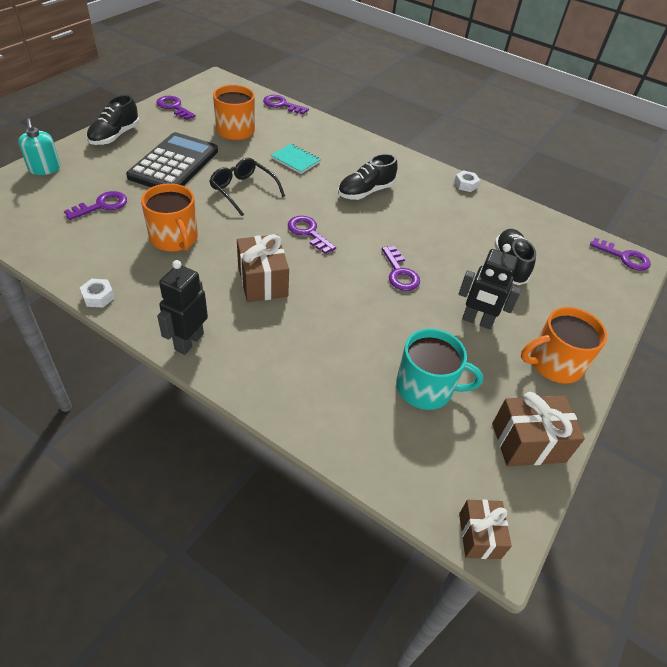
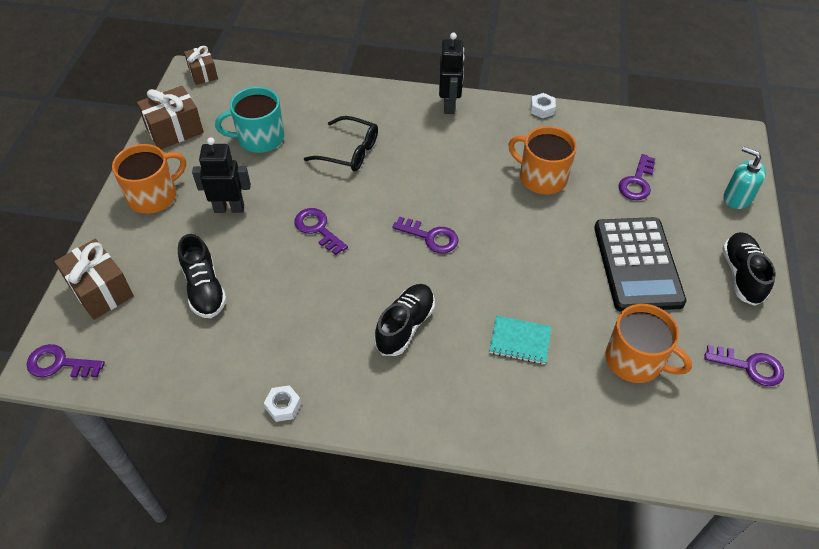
camera: 160 degrees right, 5 degrees up
(243, 190) = (535, 261): black glasses -> black glasses (349, 151)
(262, 281) = (434, 169): brown gift -> brown gift (101, 290)
(282, 105) = (631, 461): purple key -> none

